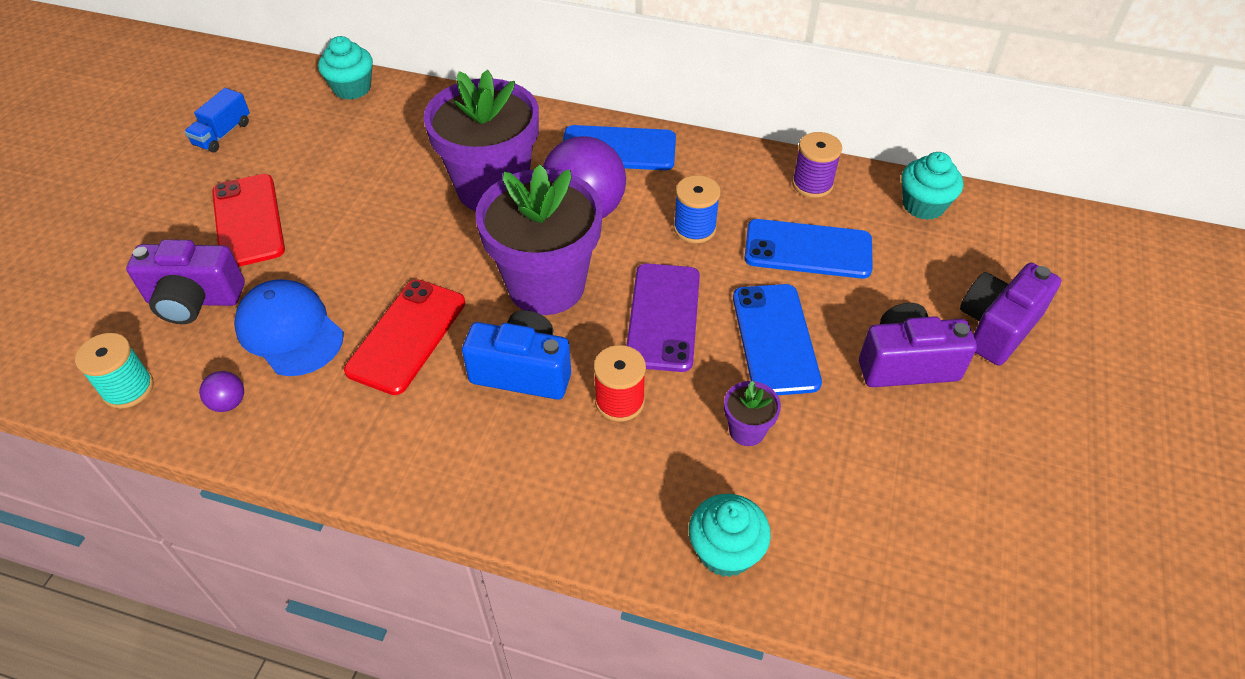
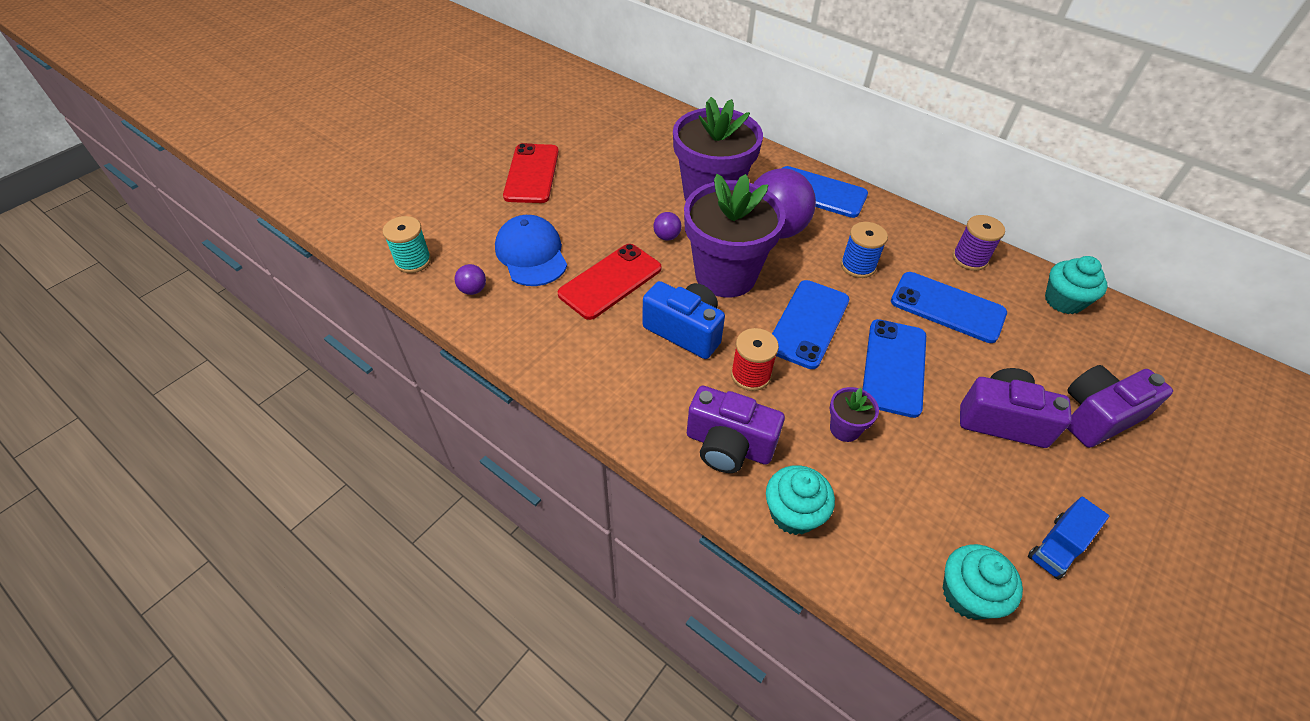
camera: 20 degrees right, 0 degrees up
(194, 300) = (477, 216): purple camera -> purple camera (728, 446)
(222, 134) = (537, 112): blue truck -> blue truck (1057, 546)
(352, 88) = (636, 103): turquoise cupcake -> turquoise cupcake (967, 594)
(456, 257) = (667, 236): none -> purple ball
(663, 317) = (808, 324): purple phone -> blue phone

